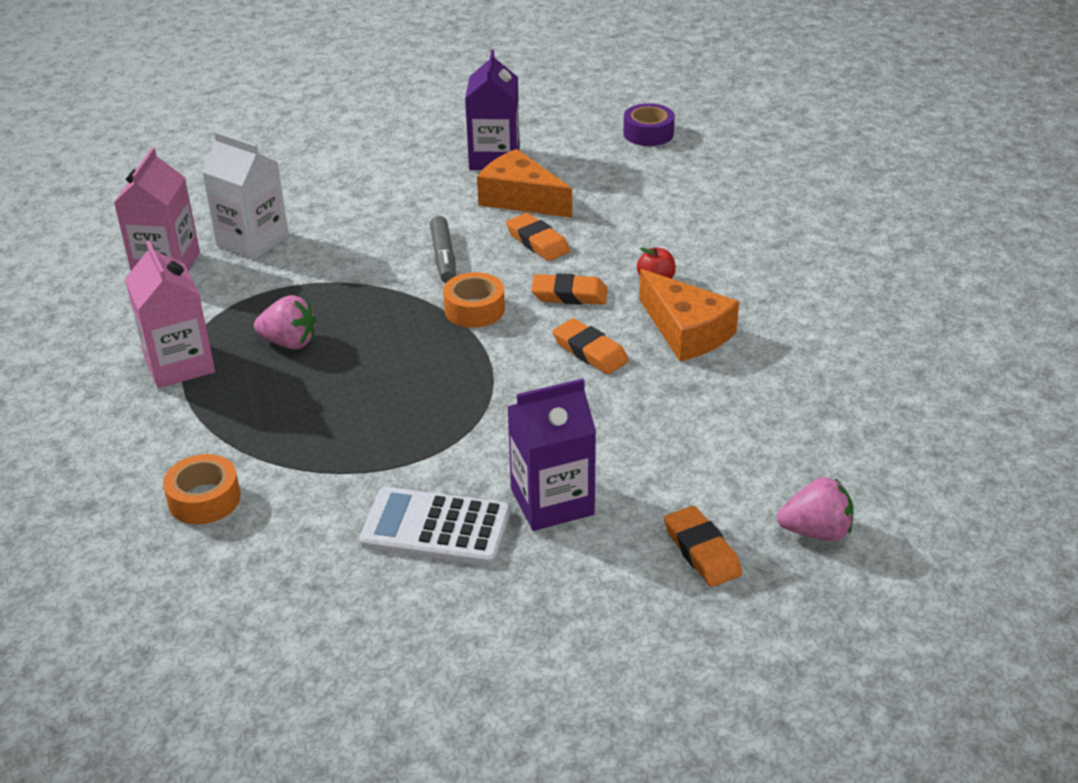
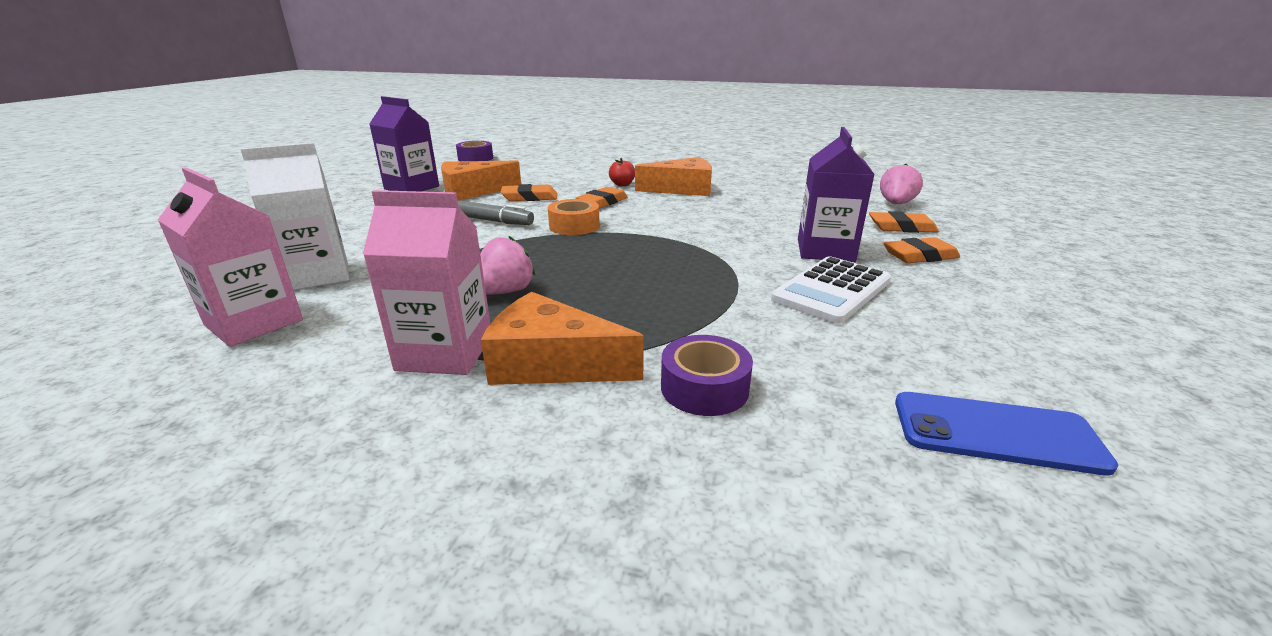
camera: 60 degrees left, 10 degrees down
(194, 417) = (551, 363): none -> orange cheese
(204, 499) = (704, 388): orange tape -> purple tape
(226, 657) = (996, 433): none -> blue phone
(590, 351) = (670, 210): orange eraser -> orange eraser (920, 256)

